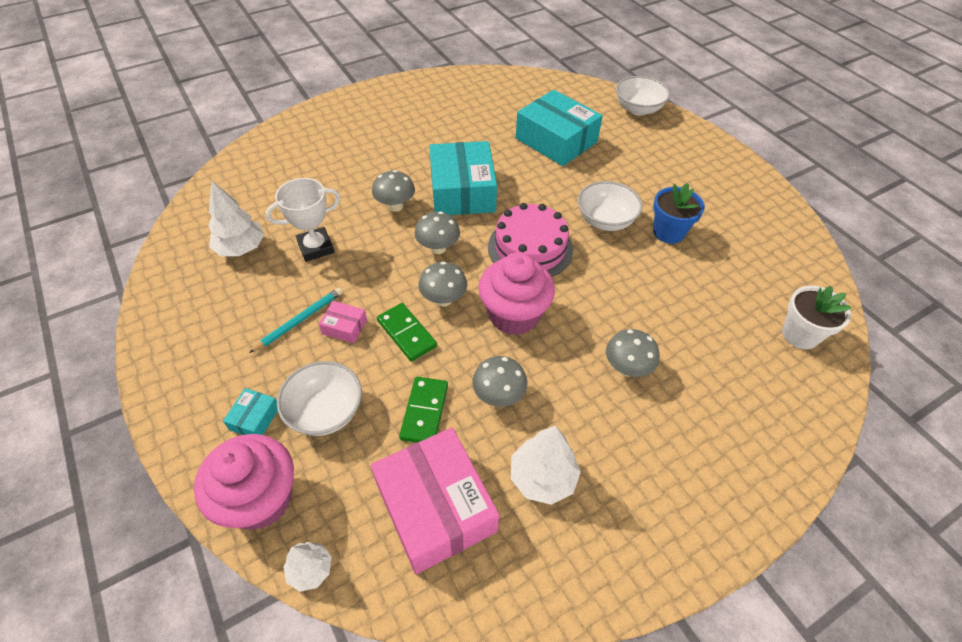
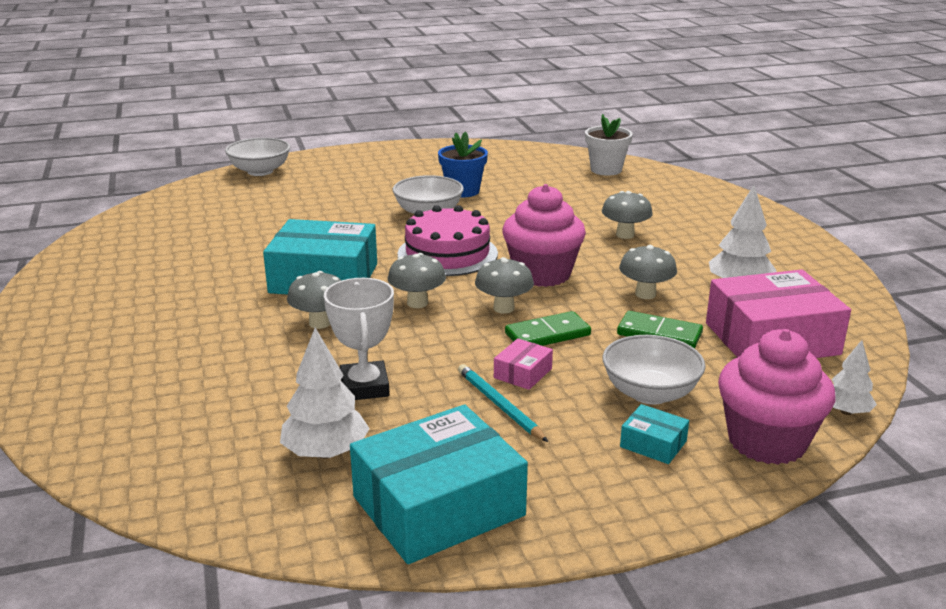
camera: 75 degrees left, 25 degrees down
(556, 140) = (275, 216): turquoise box -> turquoise box (438, 506)

